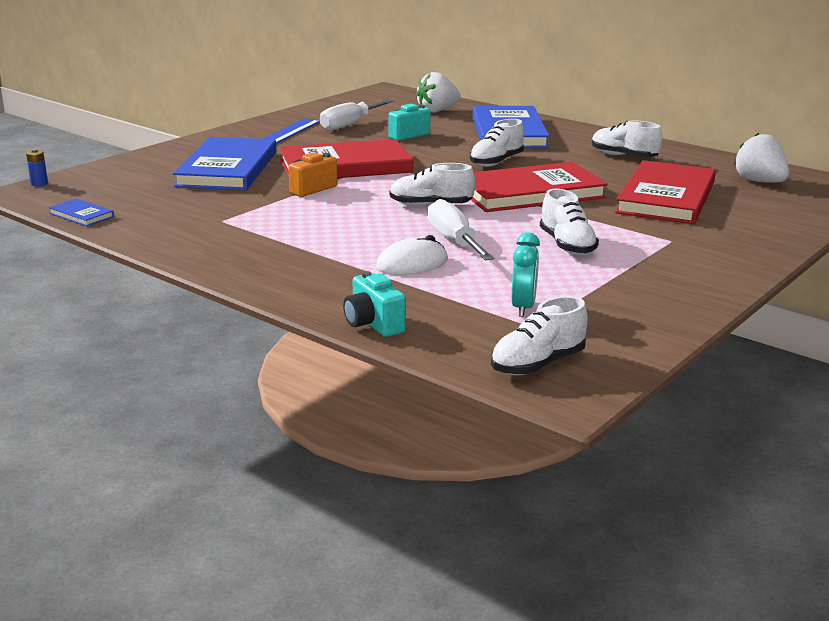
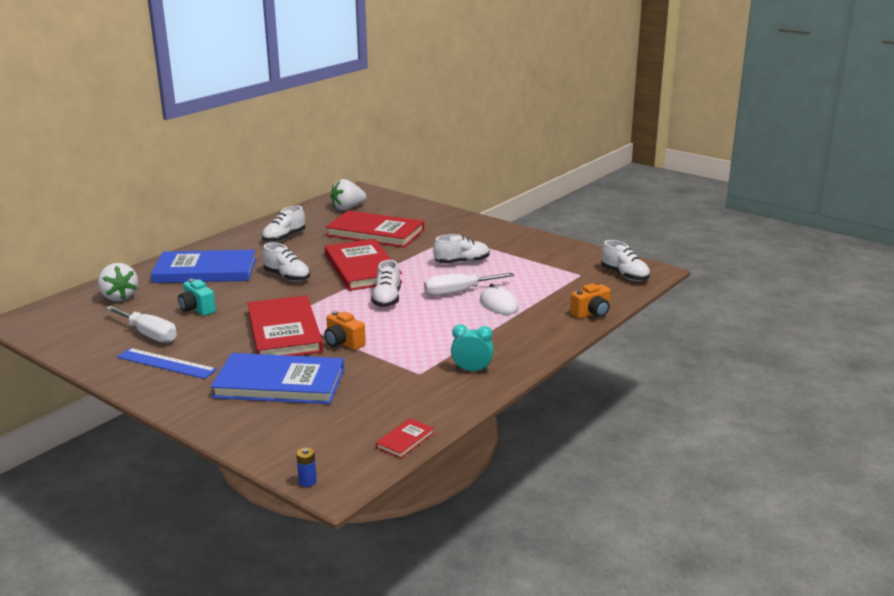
camera: 90 degrees left, 0 degrees up
(81, 215) = (405, 440): blue book -> red book
(373, 324) = (592, 313): turquoise camera -> orange camera
(523, 307) = (557, 276): turquoise clock -> turquoise clock (472, 370)

